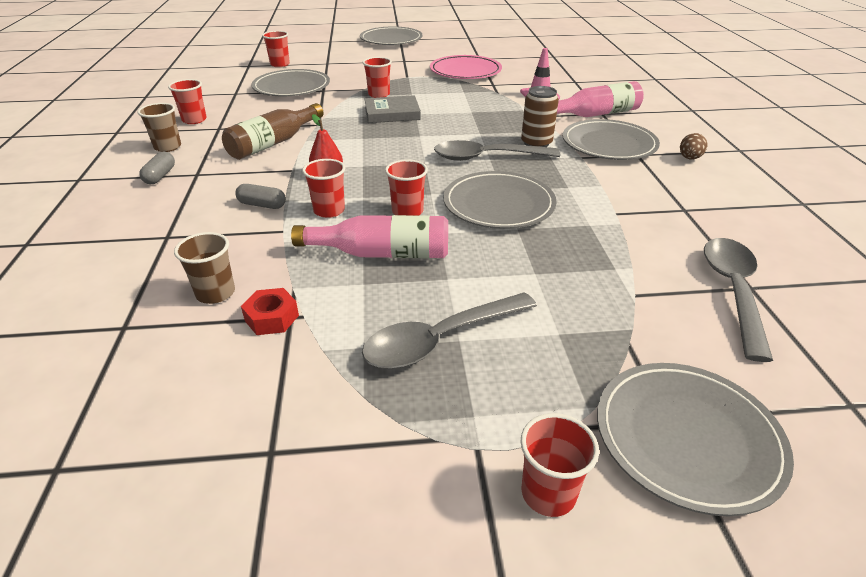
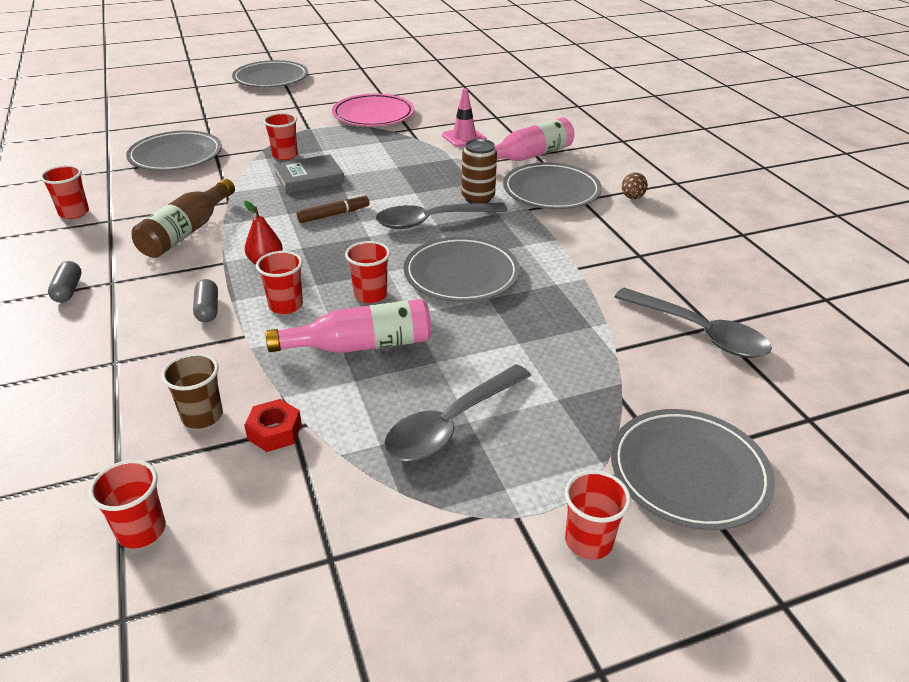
camera: 15 degrees left, 0 degrees up
(167, 147) = (58, 252): brown cup -> none
(262, 205) = (208, 309): grey capsule -> grey capsule turned 75 degrees clockwise
(280, 64) = (147, 125): red cup -> red cup (141, 530)
(401, 143) = (334, 214): none -> brown marker
(733, 291) = (699, 332): grey spoon -> grey spoon turned 135 degrees clockwise

